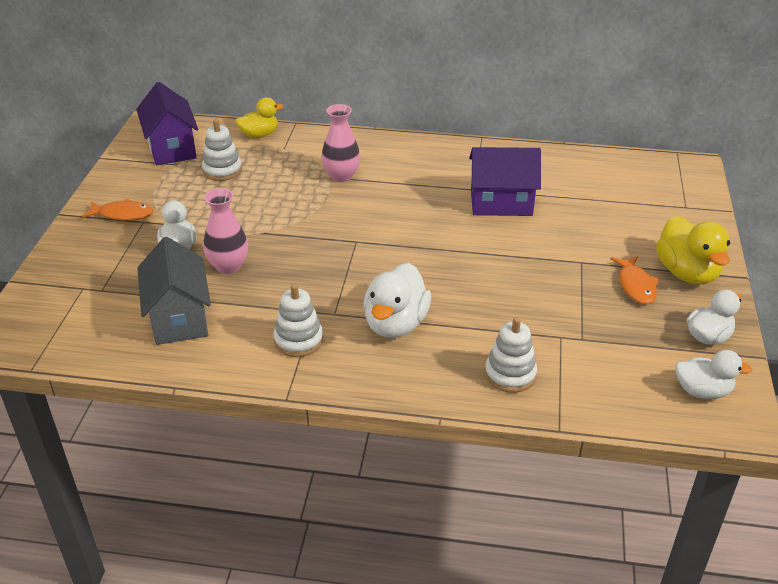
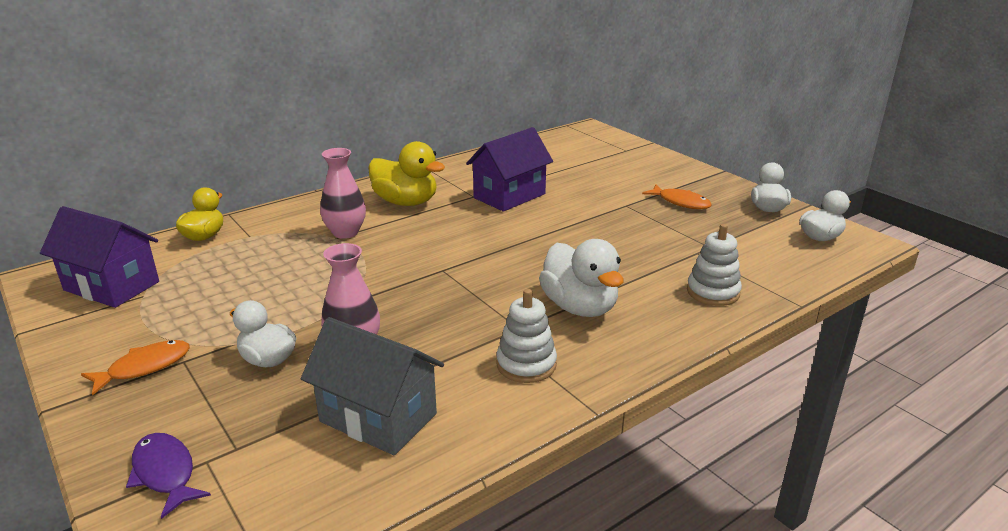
camera: 45 degrees left, 10 degrees down
(61, 283) = (165, 473): none -> purple fish
(222, 170) = (209, 278): white stacking toy -> none
(687, 273) = (693, 182): yellow duck -> yellow duck (406, 202)

